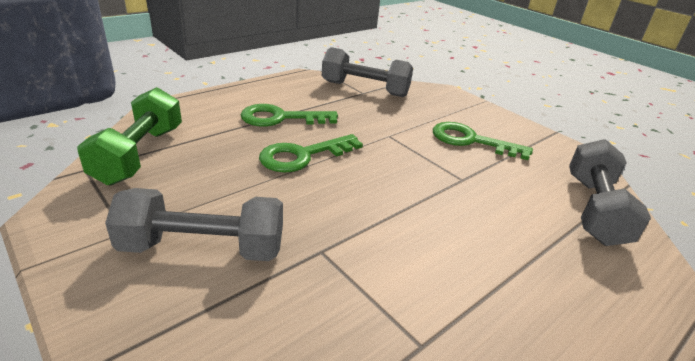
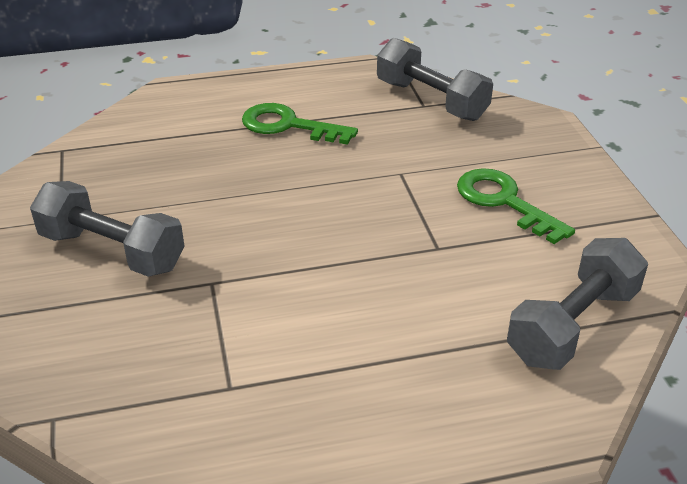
camera: 30 degrees right, 5 degrees up
(140, 154) = (116, 144): green dumbbell -> none
(303, 156) = (275, 178): green key -> none

